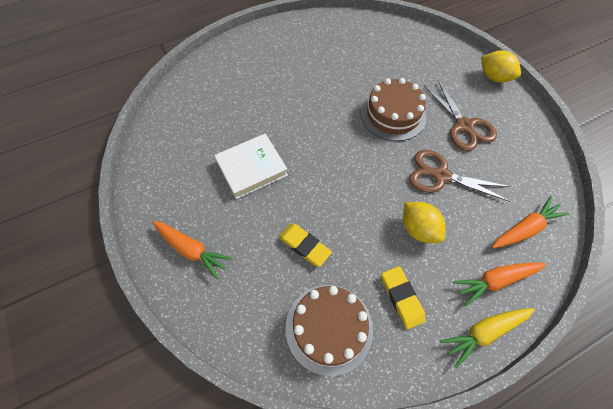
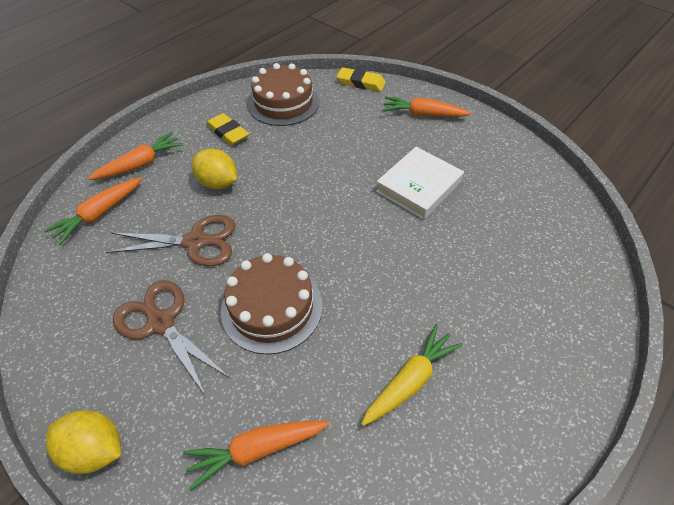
camera: 160 degrees right, 10 degrees down
(304, 246) = (327, 142): yellow eraser -> yellow eraser (361, 83)
(413, 57) = (257, 449): none -> orange carrot
(484, 332) = (155, 130): yellow carrot -> yellow carrot (410, 380)

